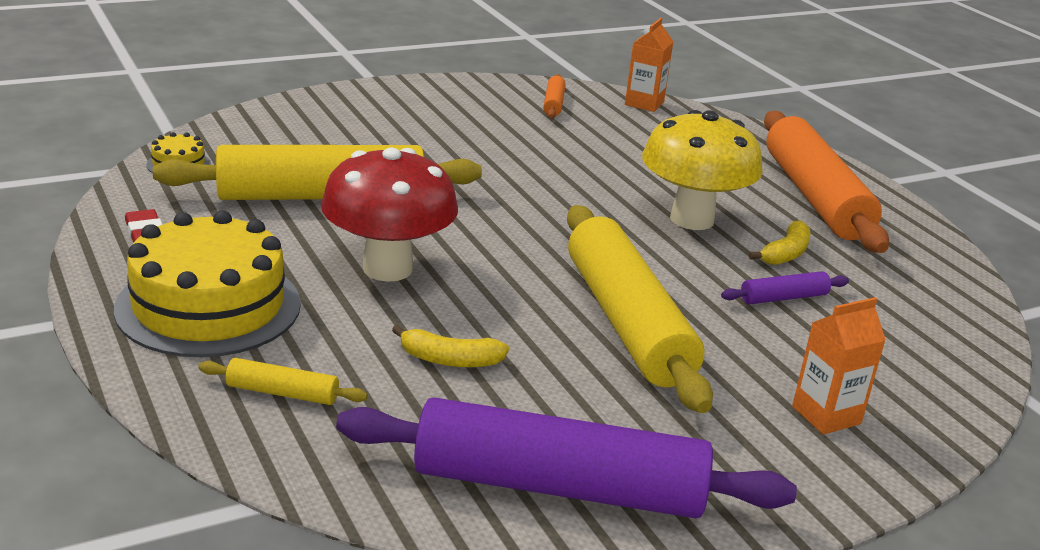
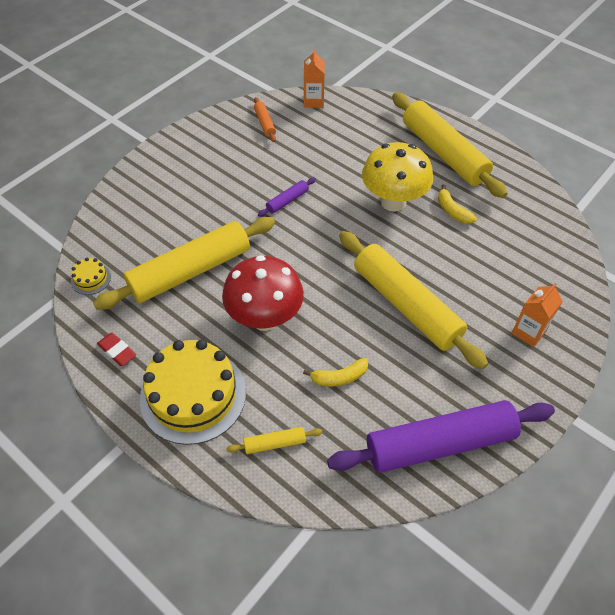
camera: 20 degrees left, 25 degrees up
(783, 298) = (468, 249): purple rolling pin -> purple rolling pin (287, 201)
(785, 254) = (452, 211): yellow banana -> yellow banana turned 135 degrees clockwise
(815, 197) = (443, 153): orange rolling pin -> yellow rolling pin

